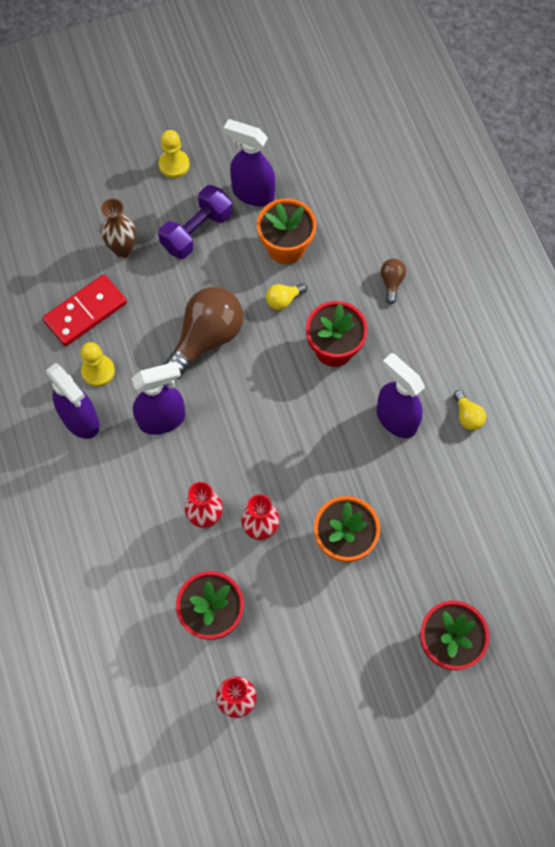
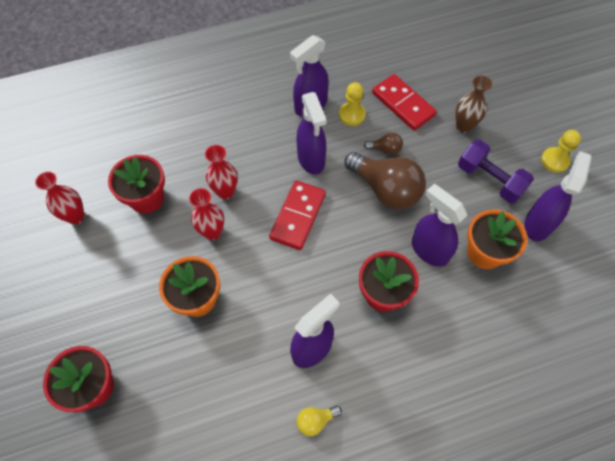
camera: 90 degrees right, 5 degrees down
(240, 434) = (298, 216): none -> red domino
(283, 300) = (429, 250): yellow light bulb -> purple spray bottle
(391, 282) = (459, 350): brown light bulb -> brown light bulb (385, 149)

